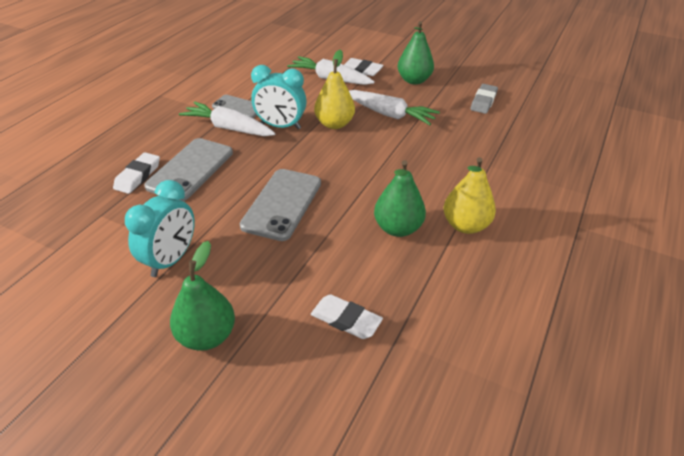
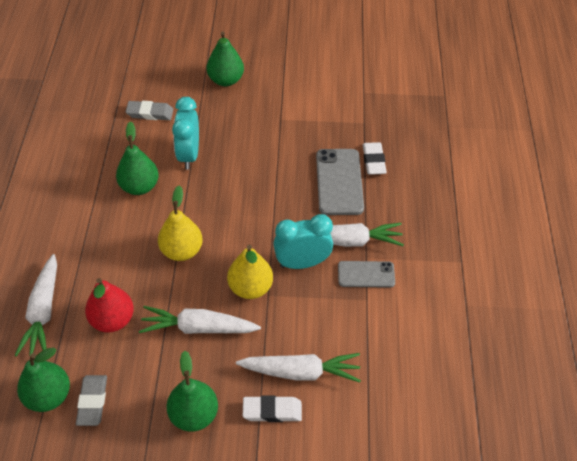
camera: 155 degrees right, 10 degrees up
(171, 260) = (285, 110): turquoise clock -> turquoise clock (189, 155)
(282, 204) = (240, 176): grey phone -> none
(346, 320) = (150, 113): white eraser -> grey eraser
(458, 136) = (112, 320): none -> red pear
(465, 225) = (86, 208): yellow pear -> yellow pear (182, 251)
(516, 111) = (48, 396): none -> green pear
(519, 156) = (43, 312): none -> white carrot

